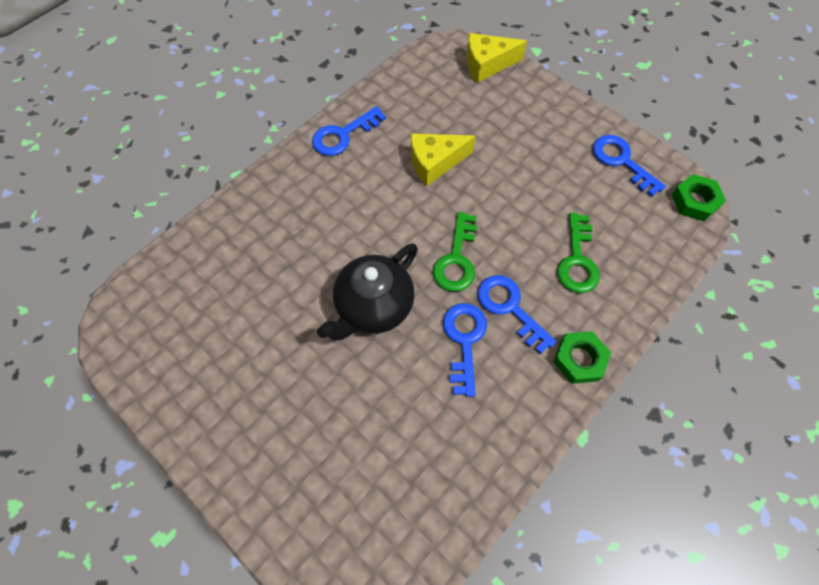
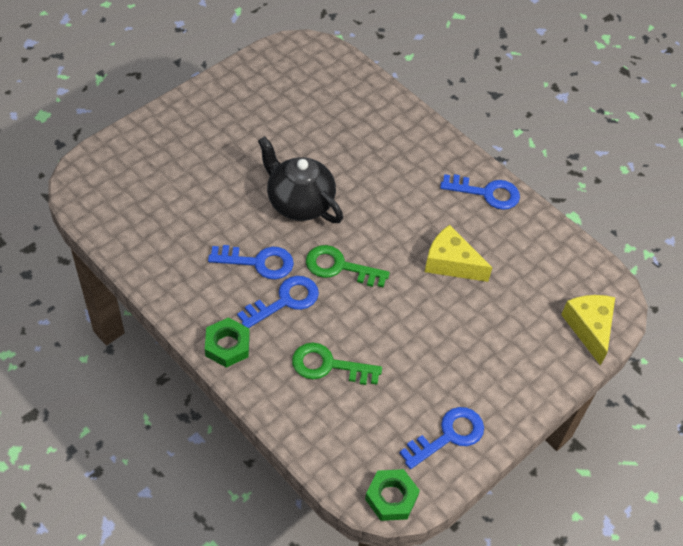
camera: 90 degrees right, 10 degrees down
(343, 135) = (486, 193): blue key -> blue key turned 135 degrees clockwise
(435, 163) = (451, 263): yellow cheese -> yellow cheese turned 45 degrees counterclockwise

